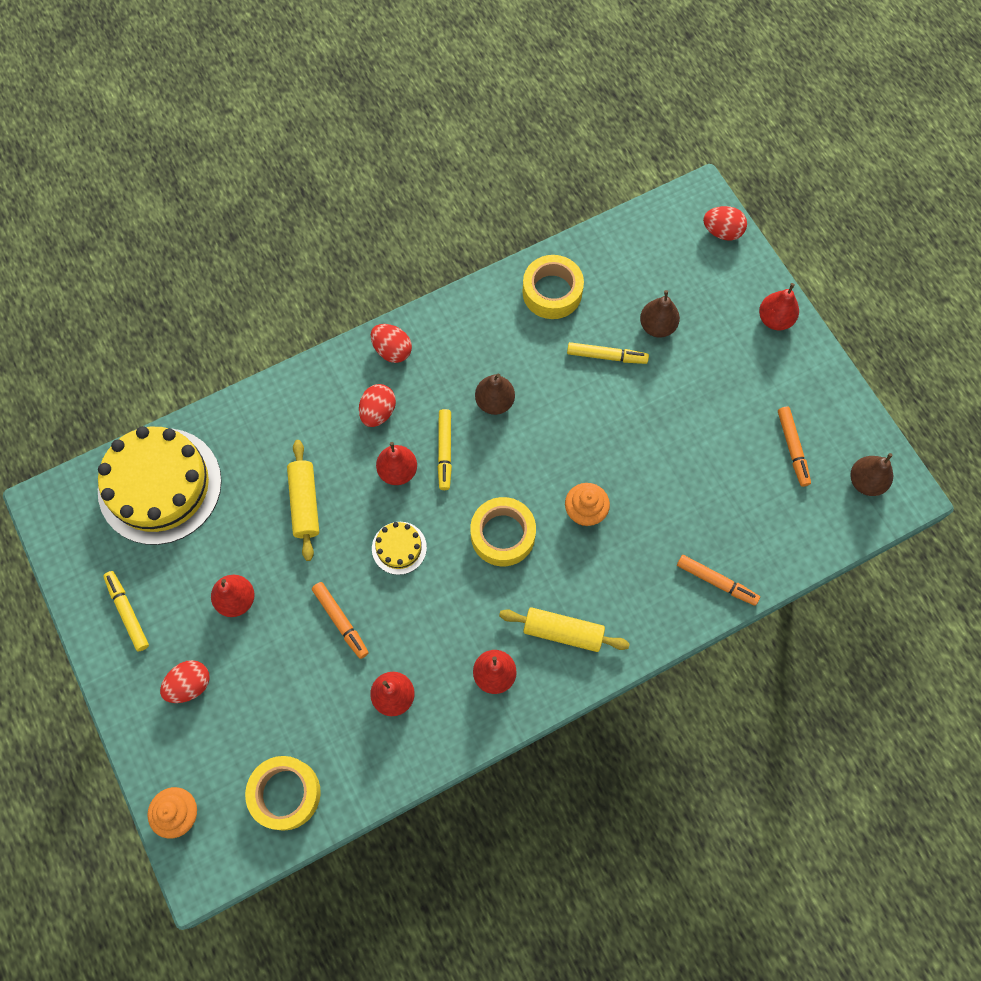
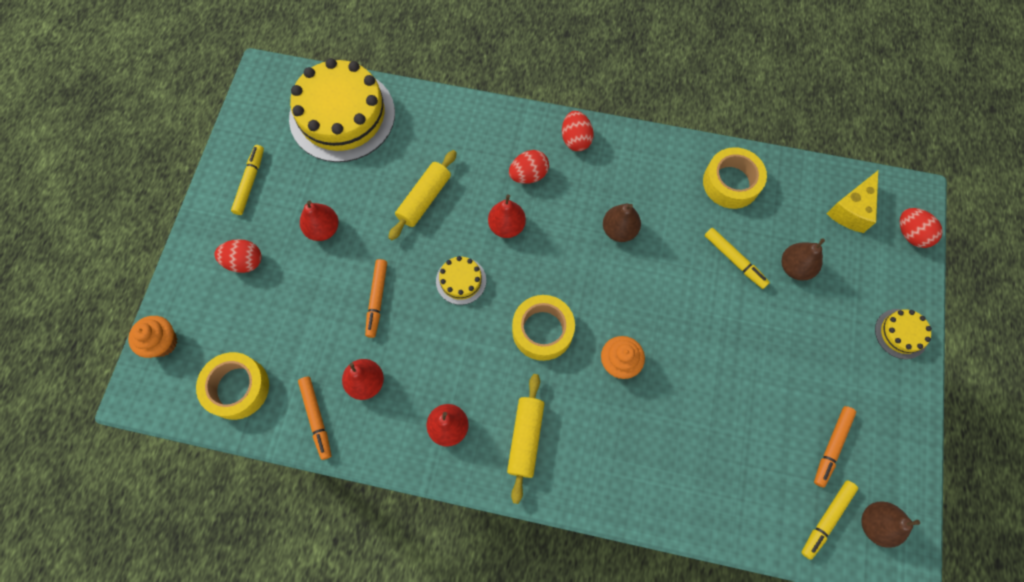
camera: 40 degrees right, 0 degrees up
(444, 451) = (552, 238): yellow marker -> yellow marker (826, 519)
(563, 632) = (526, 438): yellow rolling pin -> yellow rolling pin turned 45 degrees clockwise
(663, 245) = (851, 210): none -> yellow cheese
(716, 582) = (678, 500): orange marker -> orange marker (316, 418)
(774, 319) = (901, 333): red pear -> yellow cake

